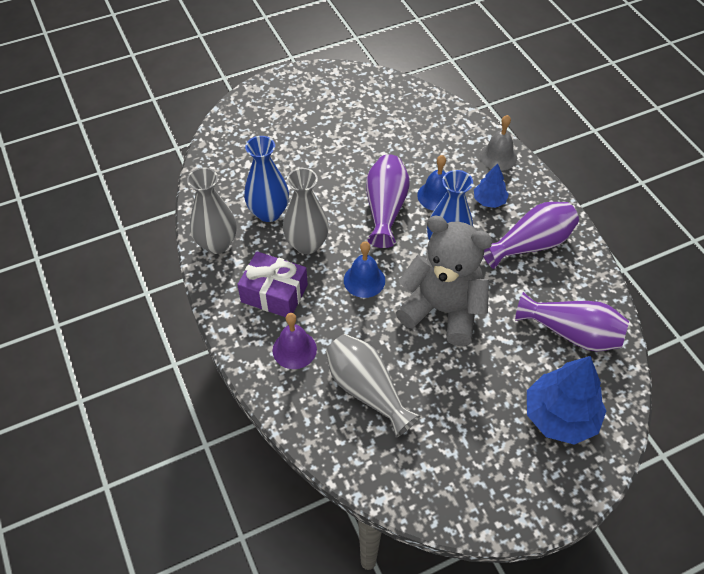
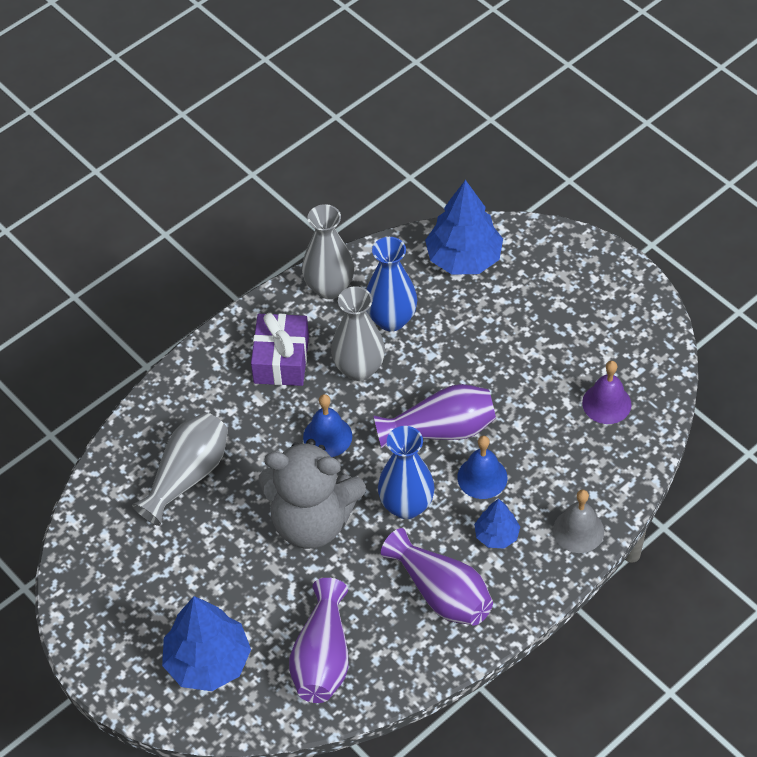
camera: 75 degrees right, 0 degrees up
(233, 156) = (464, 258): none -> blue tree
(294, 349) = (217, 399): purple bell -> purple bell (606, 403)
(443, 310) = (312, 521): grey teddy bear -> grey teddy bear turned 90 degrees clockwise

